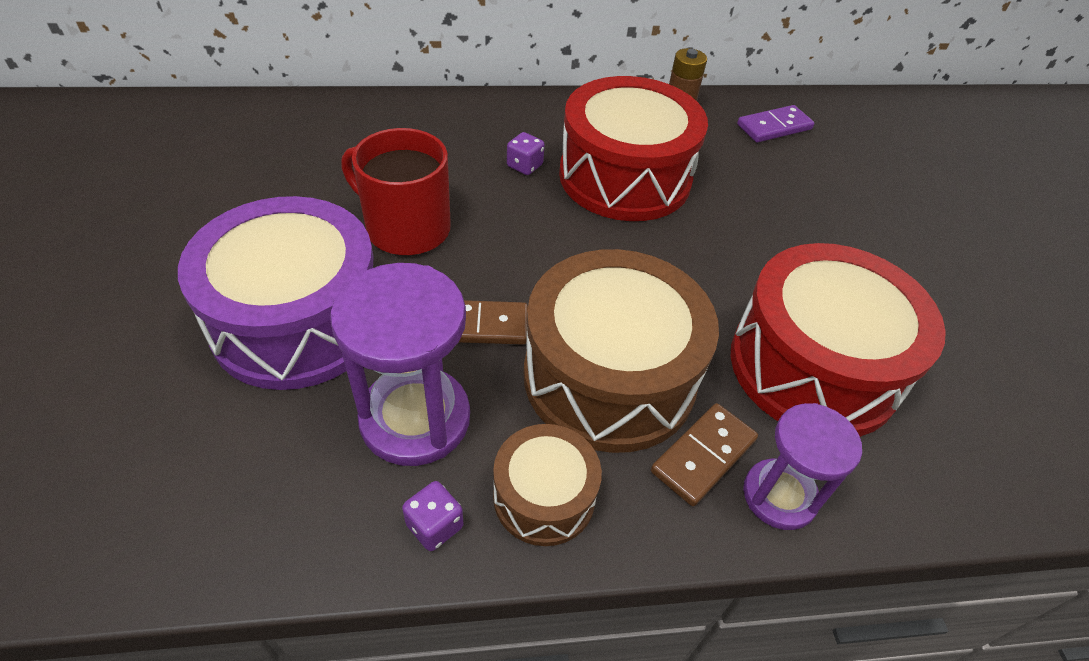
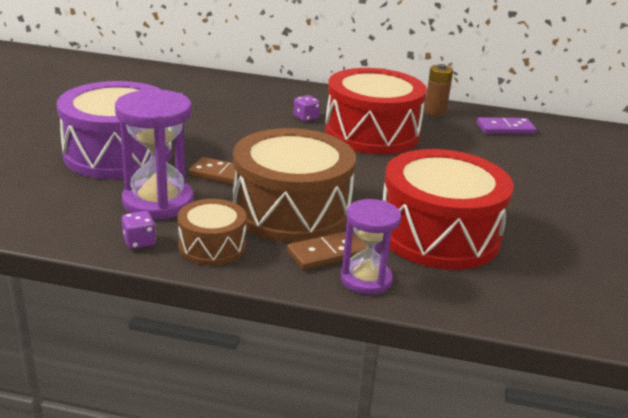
camera: 20 degrees right, 20 degrees down
(406, 228) = (208, 130): red mug -> none

